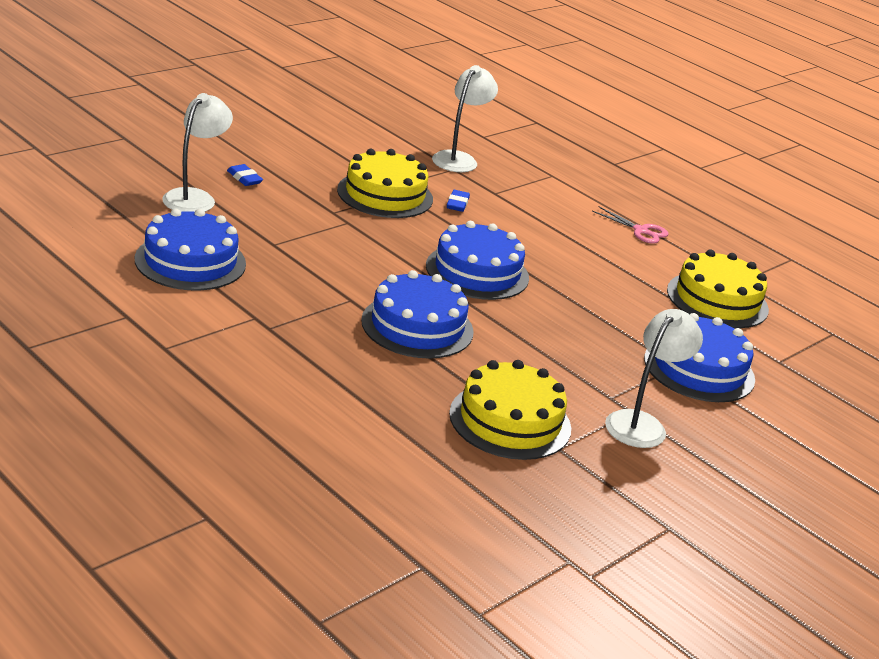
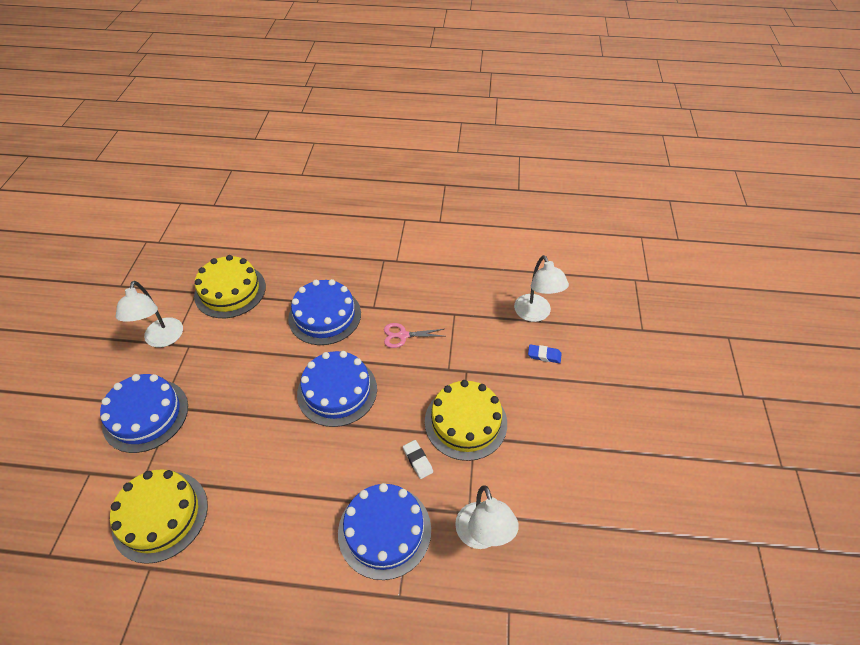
camera: 145 degrees right, 20 degrees up
(190, 261) = (466, 269): blue cake -> blue cake (384, 530)
(457, 204) = (417, 460): blue eraser -> white eraser
(641, 231) = (268, 571): pink scissors -> pink scissors (403, 335)

